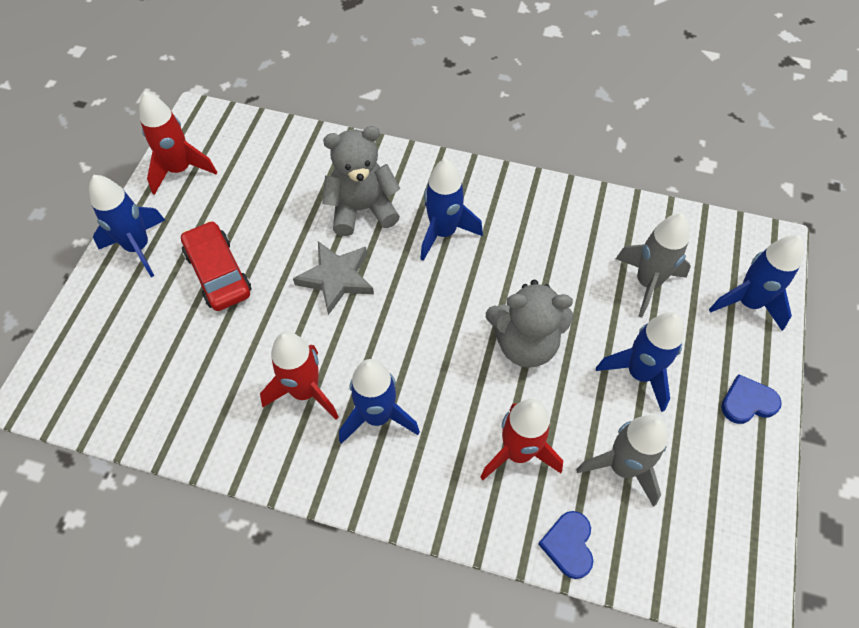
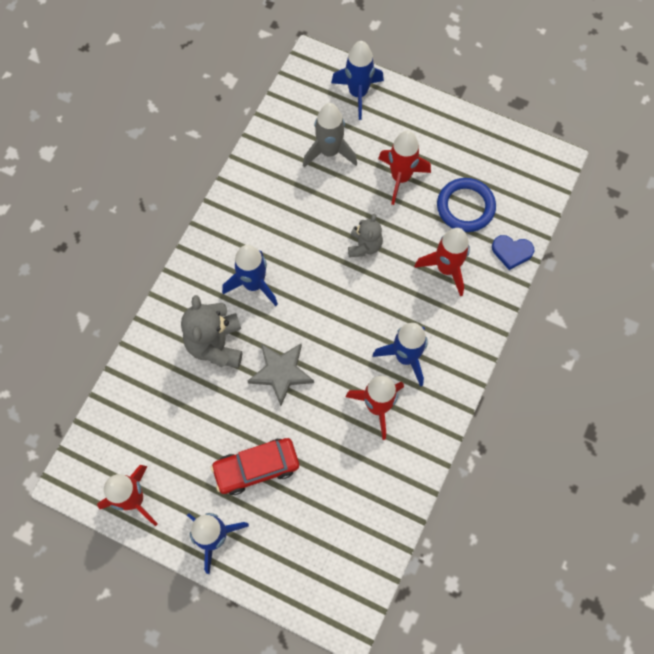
camera: 80 degrees left, 10 degrees up
(525, 344) = (364, 246): grey teddy bear -> grey teddy bear, size x0.62
(622, 467) = (465, 207): grey rocket -> blue ring
(639, 373) = (400, 178): blue rocket -> red rocket
(747, 402) = (432, 119): blue heart -> none

